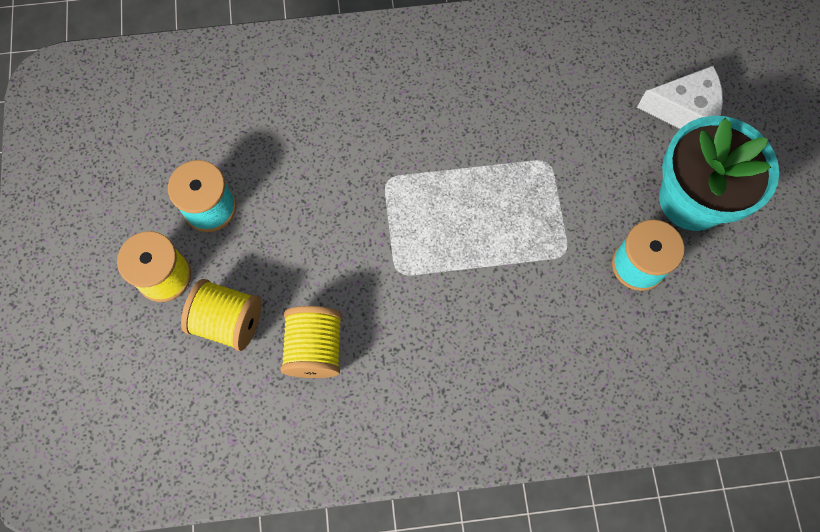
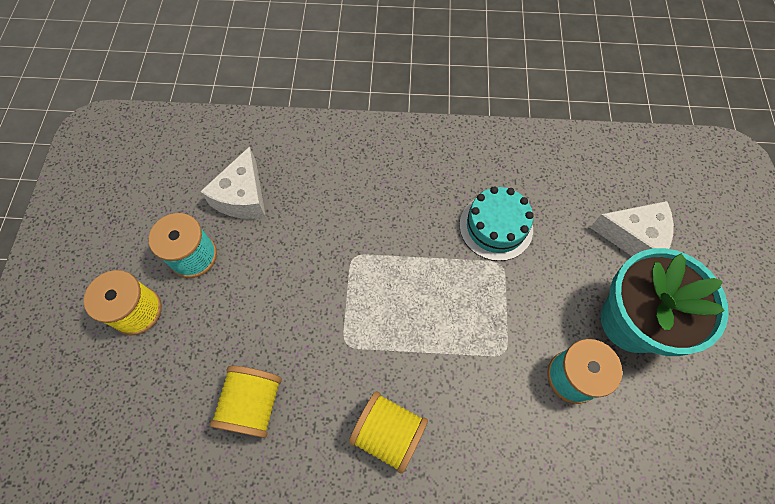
camera: 10 degrees right, 5 degrees down
(228, 321) = (181, 364): yellow spool -> yellow spool (388, 433)
(248, 133) = (243, 197): none -> white cheese
(535, 122) = (496, 227): none -> turquoise cake

